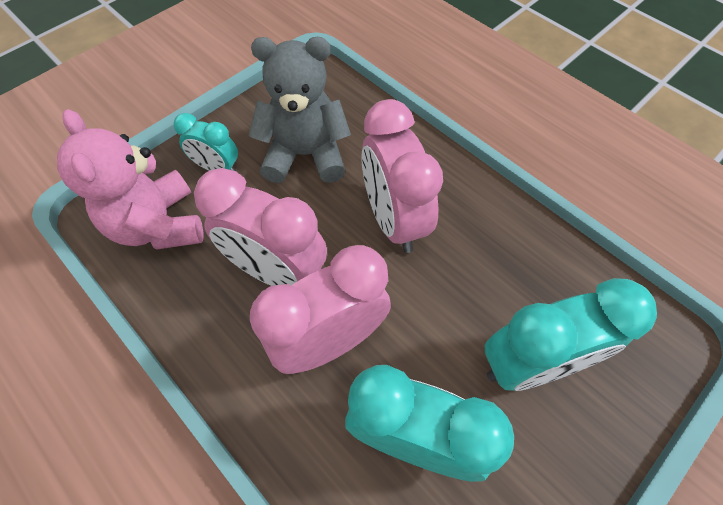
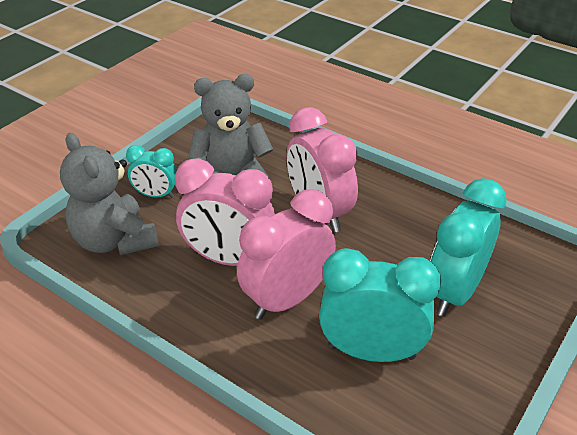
camera: 10 degrees left, 20 degrees down
(158, 225) = (115, 240): pink teddy bear -> grey teddy bear
(530, 364) = (454, 292): turquoise clock -> turquoise clock turned 150 degrees clockwise

